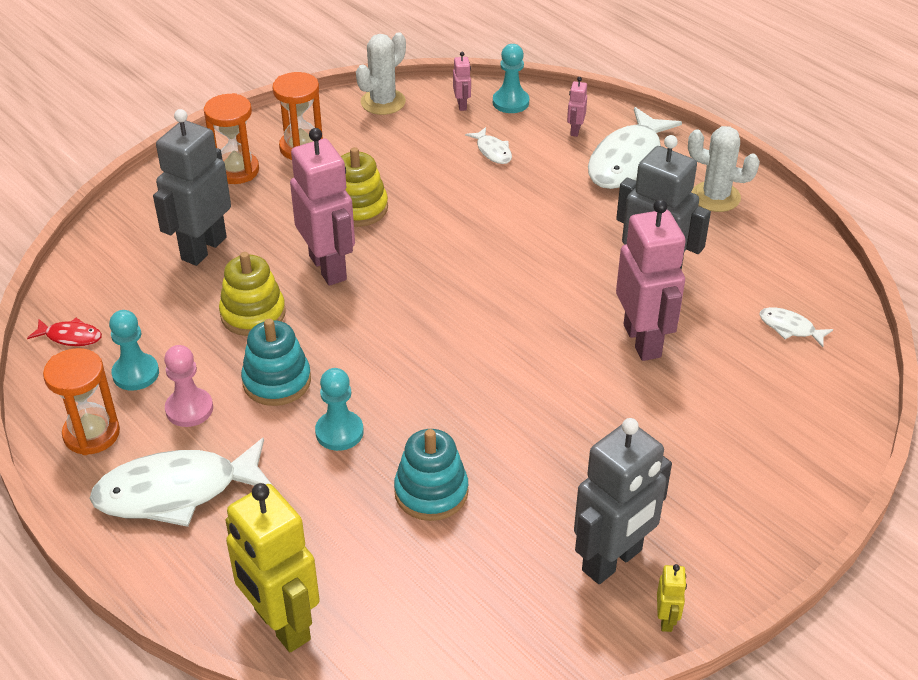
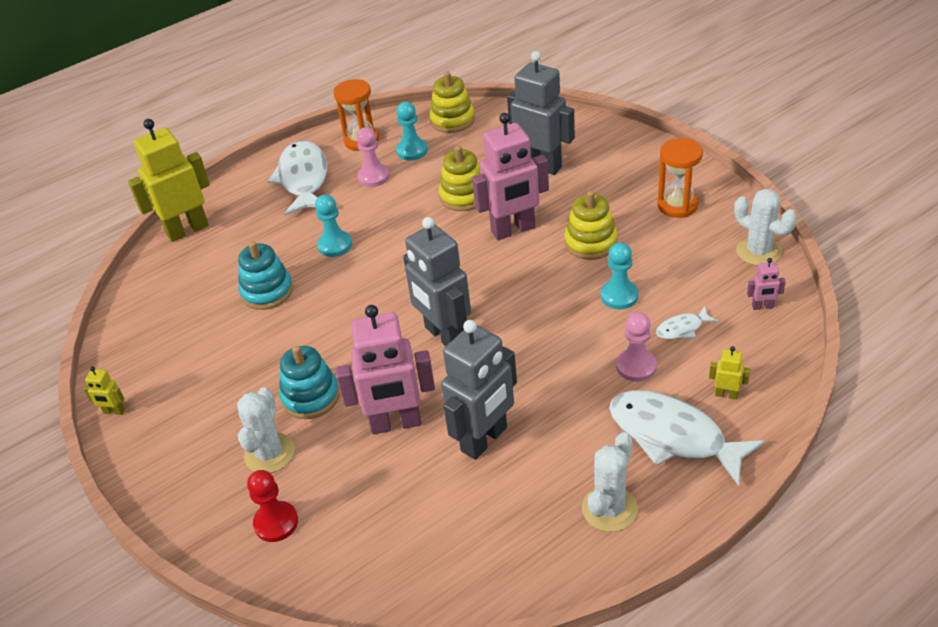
camera: 100 degrees right, 0 degrees up
(70, 337) = (452, 120): red fish -> yellow stacking toy
(236, 170) = (642, 172): orange hourglass -> none
(277, 381) = (391, 213): turquoise stacking toy -> turquoise stacking toy (310, 397)
(510, 102) = (773, 344): turquoise pawn -> turquoise pawn (619, 296)
(545, 180) = (636, 366): none -> pink pawn
(575, 130) = (726, 394): pink robot -> yellow robot
(612, 561) = (174, 385): grey robot -> grey robot (444, 336)
(703, 441) = (269, 453): none -> white cactus
(790, 328) = (393, 543): white fish -> none
(791, 419) = (276, 523): none -> red pawn

